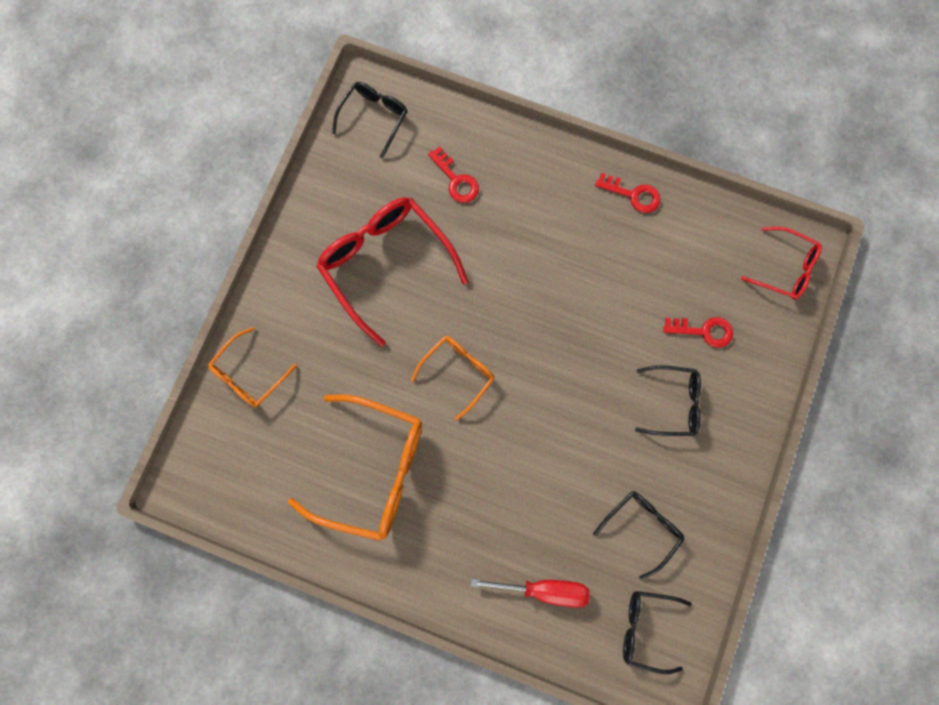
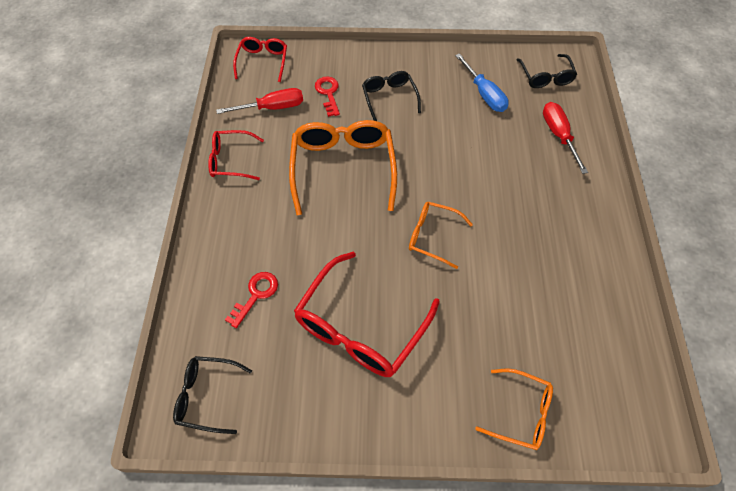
camera: 110 degrees left, 20 degrees down
(373, 469) = (543, 272): orange glasses -> orange glasses (343, 168)
(633, 195) = (231, 160): red key -> red glasses
(641, 527) = (484, 94): black glasses -> blue screwdriver
(700, 259) = (272, 108): none -> red screwdriver

